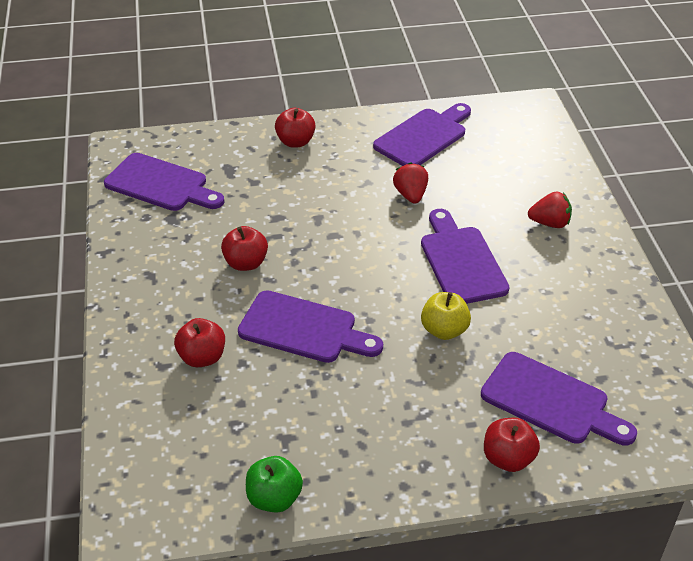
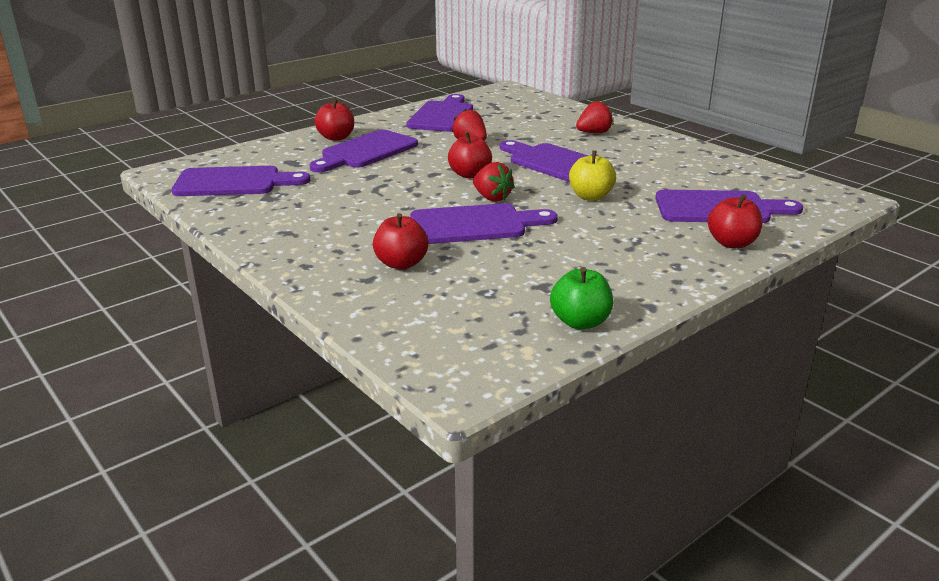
camera: 30 degrees left, 15 degrees down
(246, 263) = (373, 204): red apple -> red apple (470, 174)
(303, 175) = (365, 151): none -> purple cutting board
(353, 295) = (492, 198): none -> red strawberry

